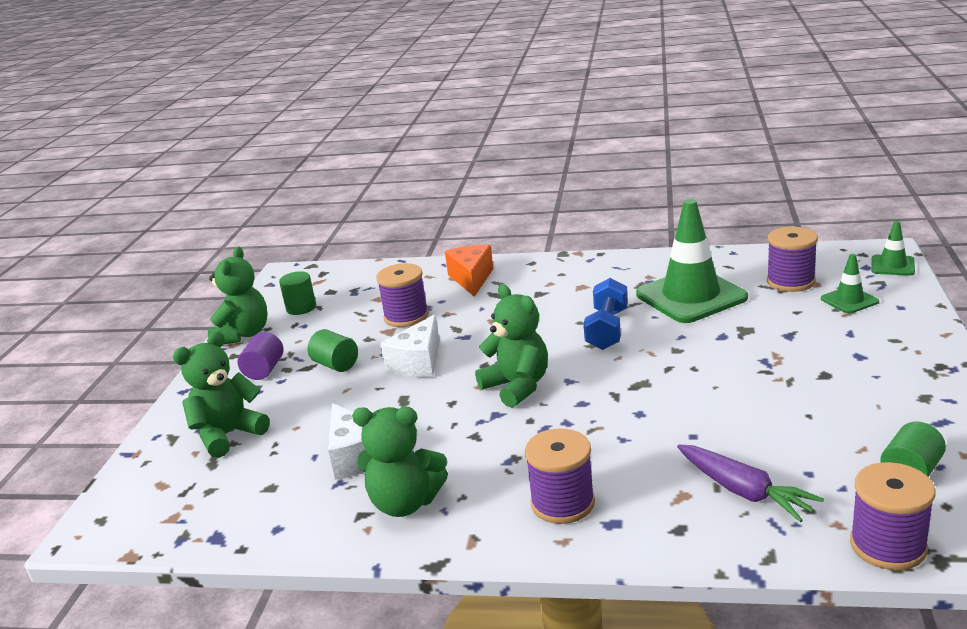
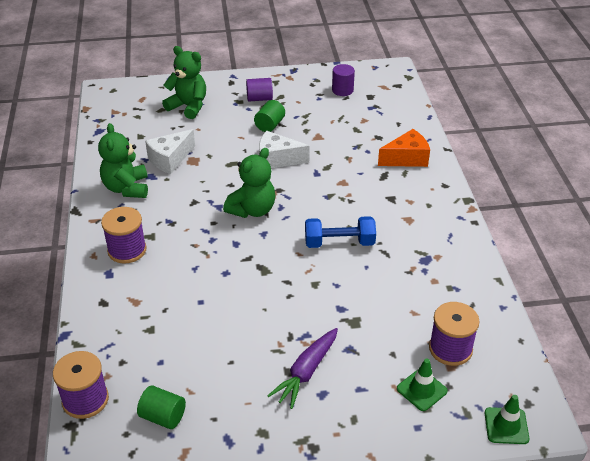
camera: 70 degrees right, 15 degrees up
(243, 334) = (302, 77): green teddy bear -> none
(301, 308) = (342, 90): green cylinder -> purple cylinder
(406, 316) = (339, 140): purple spool -> none
(691, 296) = (406, 285): green traffic cone -> none
(744, 491) = (139, 330): purple carrot -> purple carrot (306, 372)

